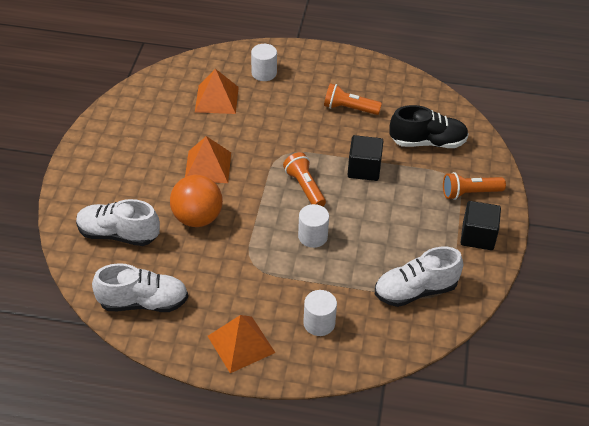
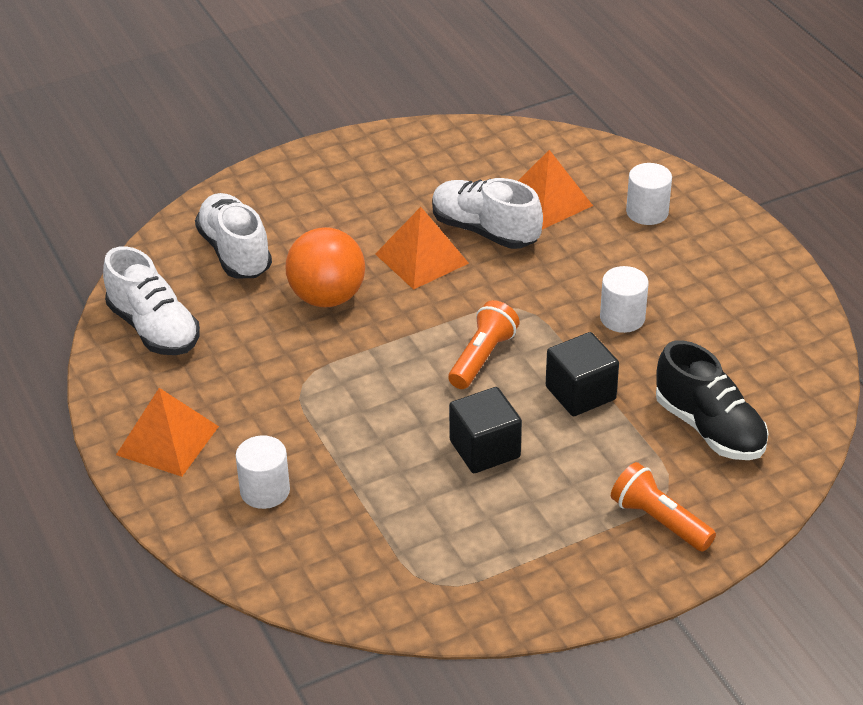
camera: 55 degrees right, 5 degrees down
(312, 236) = (404, 409): white cylinder -> white cylinder (622, 318)
(349, 108) = (679, 320): orange flashlight -> none
(415, 291) = (411, 554): white shoe -> white shoe (485, 231)
(478, 236) = (582, 570): black cube -> black cube (484, 449)

